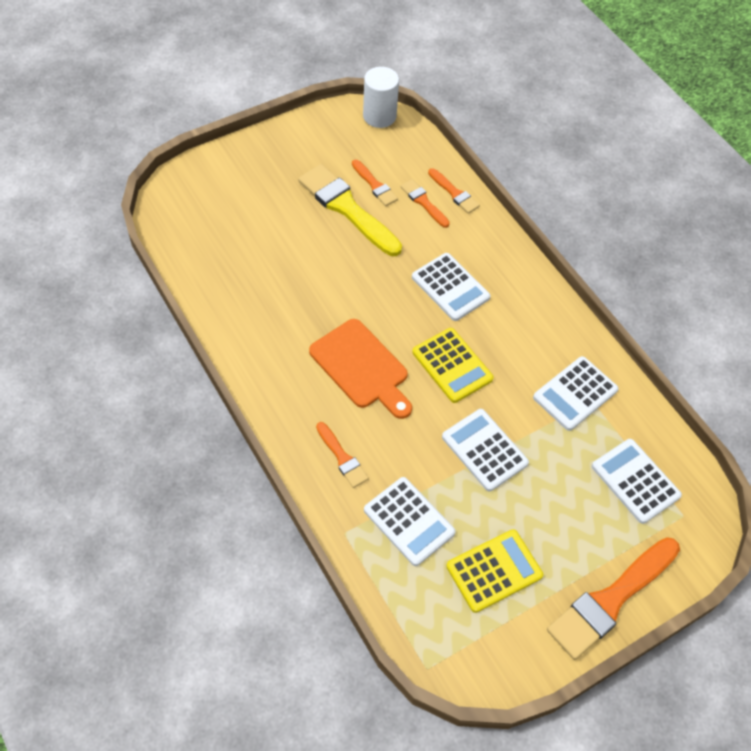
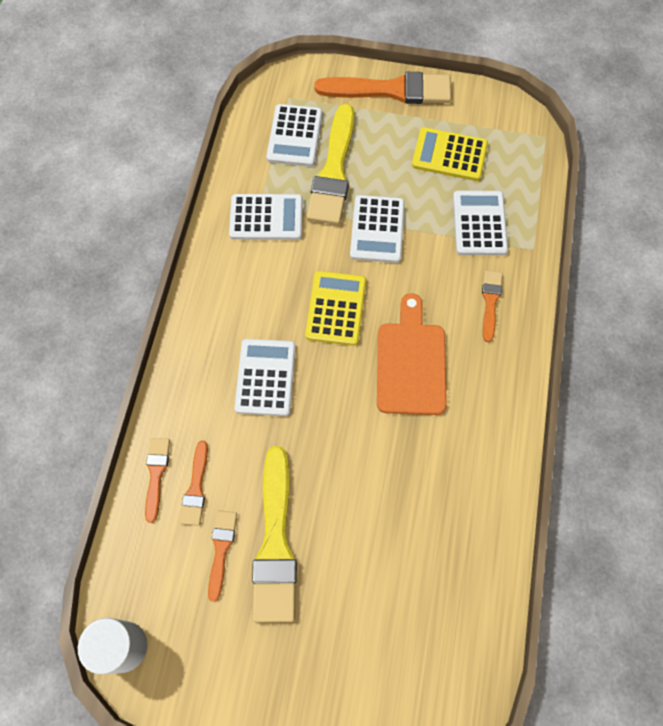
camera: 135 degrees left, 10 degrees up
(570, 473) = (333, 171): none -> yellow brush

